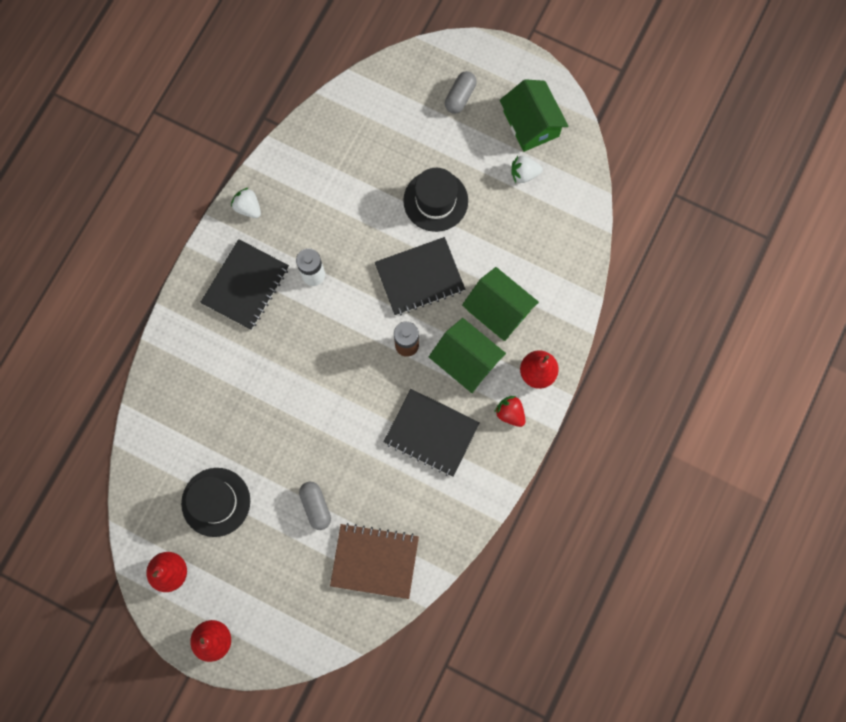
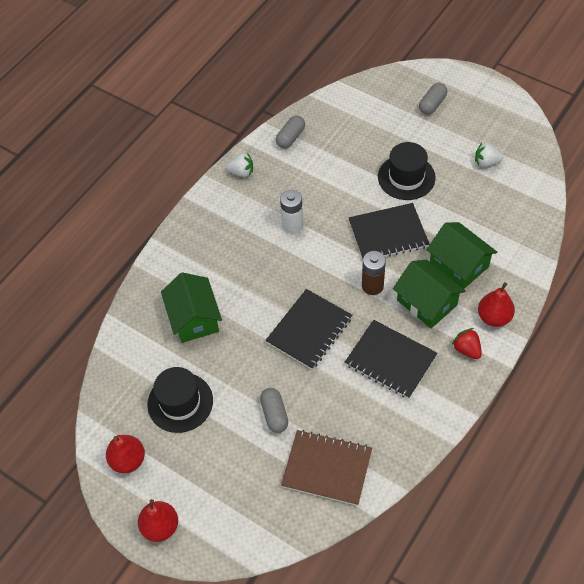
camera: 10 degrees right, 20 degrees down
(245, 285) = (231, 229): black notebook -> black notebook (309, 330)
(248, 208) = (241, 172): white strawberry -> white strawberry turned 135 degrees clockwise
(300, 155) = (290, 137): none -> grey capsule
(531, 124) = (493, 127): green house -> green house (194, 318)

